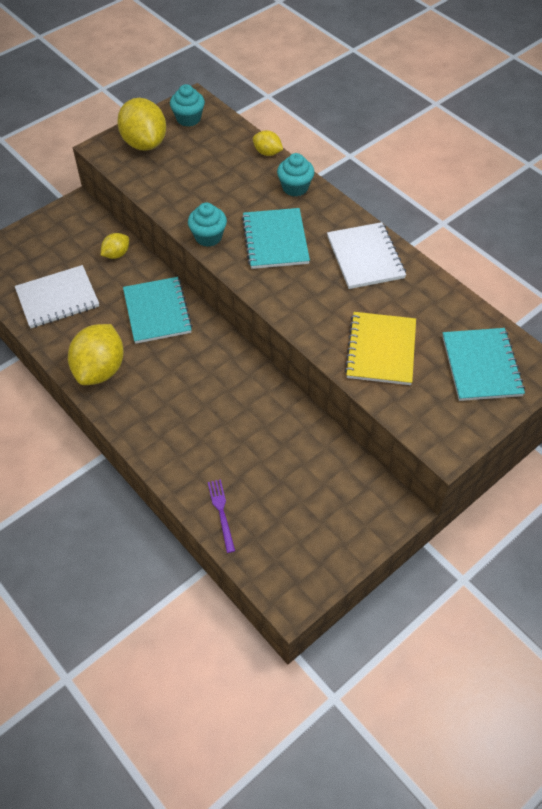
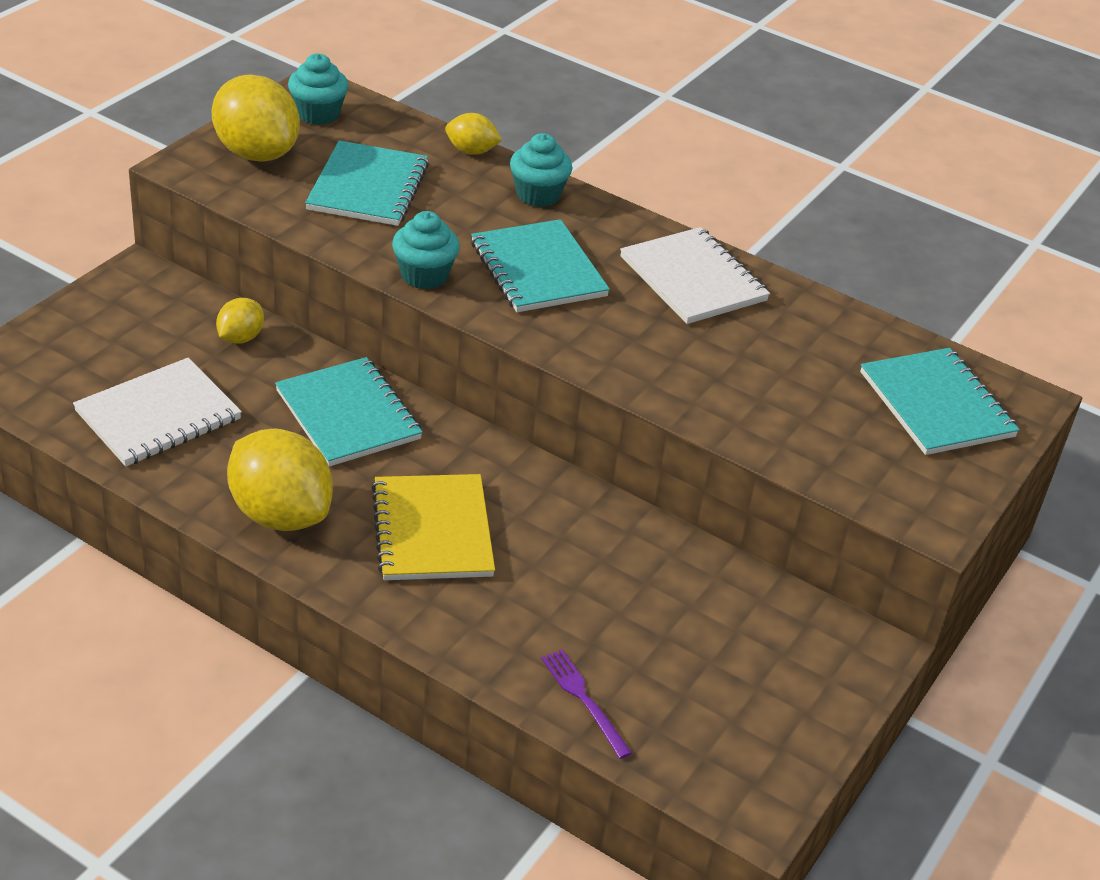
camera: 20 degrees left, 15 degrees down
(100, 369) = (280, 514): yellow lemon -> yellow lemon turned 45 degrees counterclockwise
(198, 172) = (368, 187): none -> turquoise notebook
(381, 350) = (775, 402): yellow notebook -> yellow notebook (432, 530)

